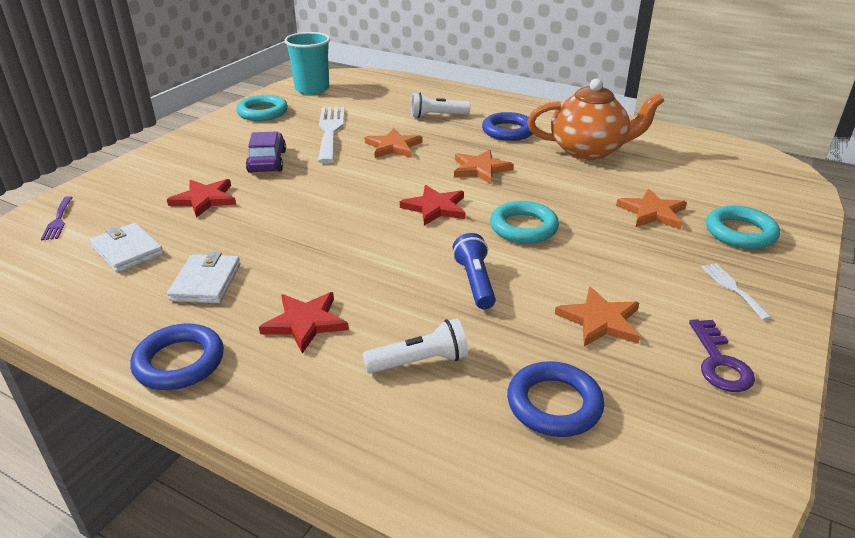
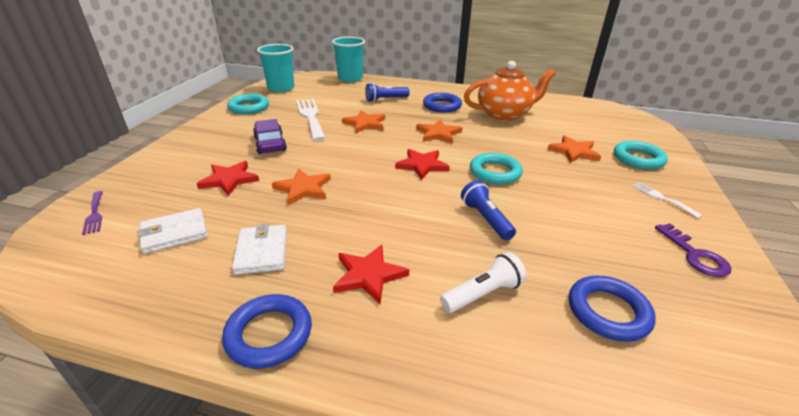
camera: 15 degrees left, 0 degrees up
(127, 251) = (174, 233): white wallet -> white wallet turned 60 degrees counterclockwise
(406, 82) = (350, 78): none -> turquoise cup
(437, 116) = (385, 100): white flashlight -> blue flashlight
(600, 320) = (594, 236): orange star -> orange star (303, 188)

